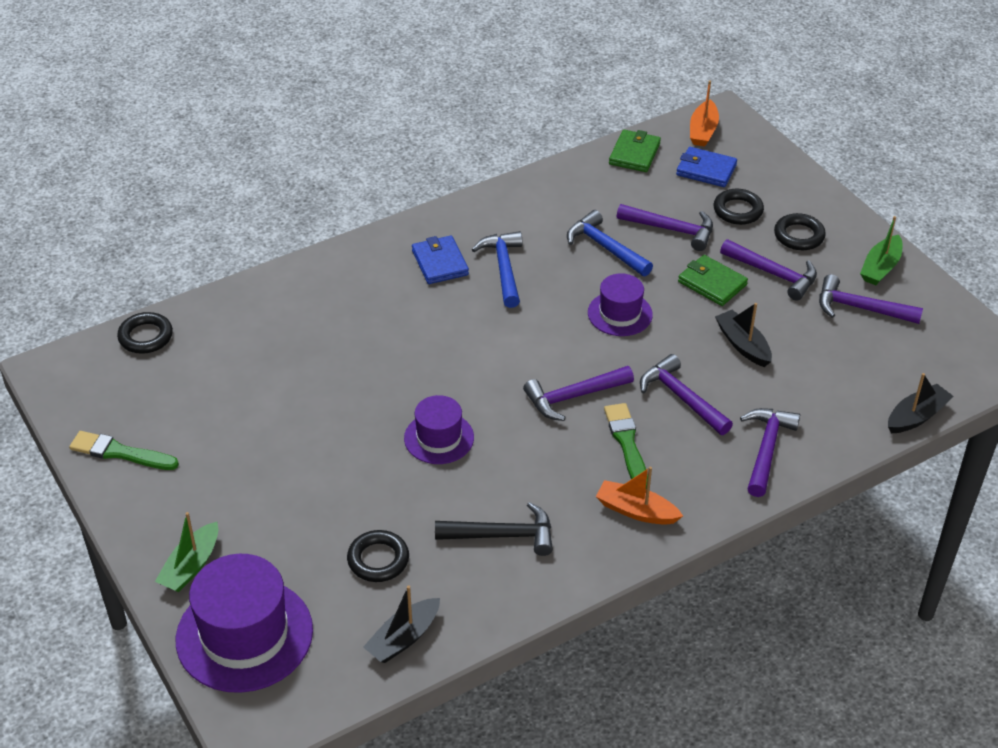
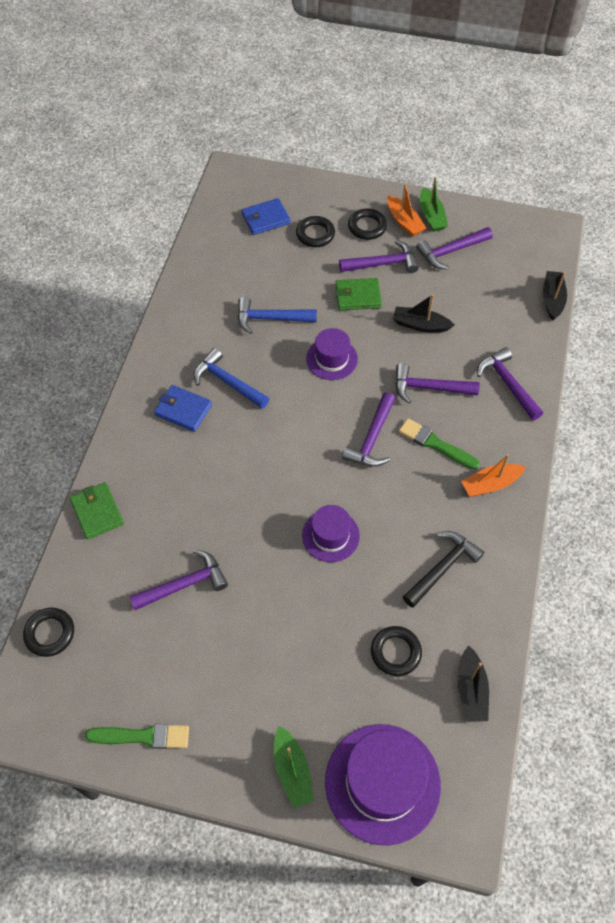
camera: 45 degrees left, 15 degrees up
(120, 452) = (143, 736): green brush -> green brush turned 150 degrees counterclockwise
(634, 154) = (211, 238): green wallet -> green wallet (97, 512)
(671, 229) = (293, 276): purple hammer -> purple hammer (184, 584)
(703, 131) = (232, 192): orange boat -> orange boat (404, 222)

